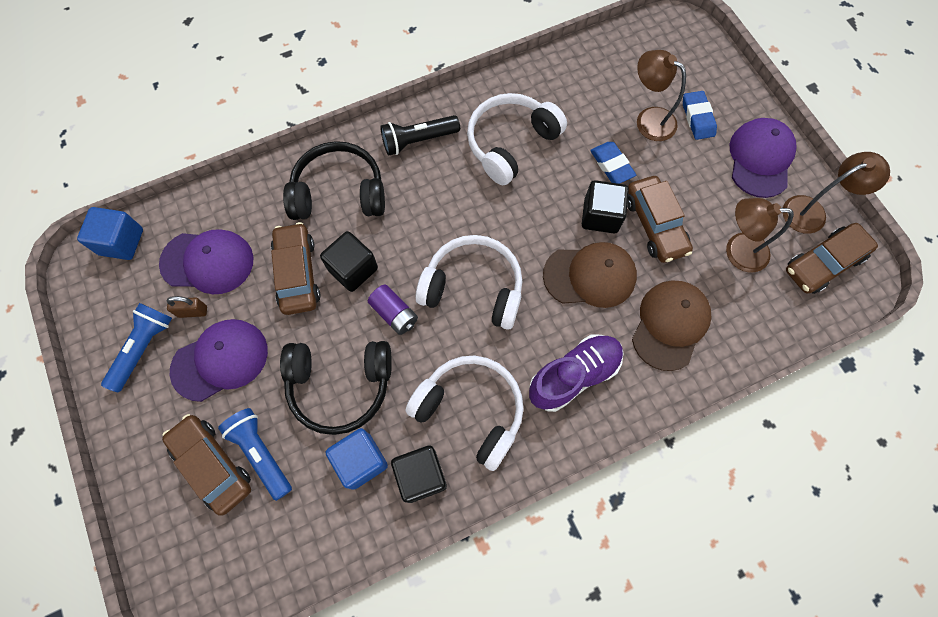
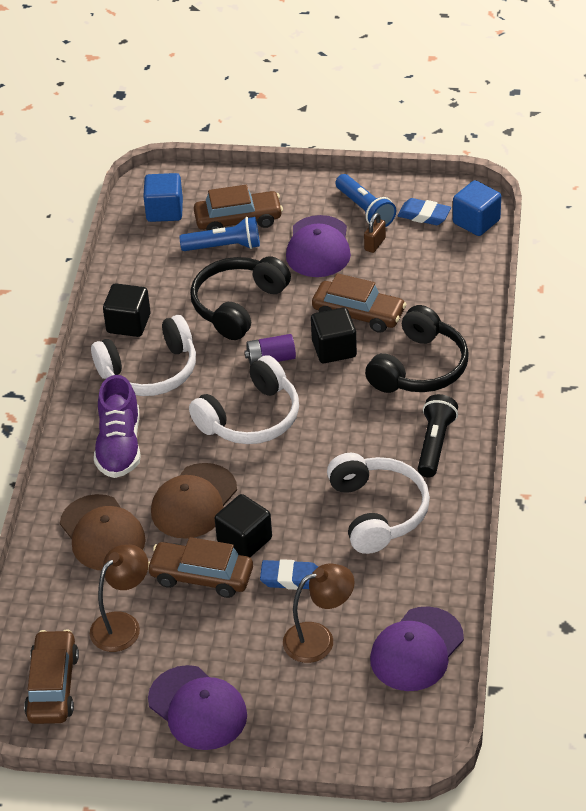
camera: 125 degrees right, 25 degrees down
(208, 262) = (415, 265): purple cap -> purple cap (416, 649)
(361, 461) = (169, 296): blue cube -> blue cube (164, 211)
(697, 118) = (287, 683): blue eraser -> blue eraser (424, 215)
(812, 211) = (108, 714): brown lamp -> none

